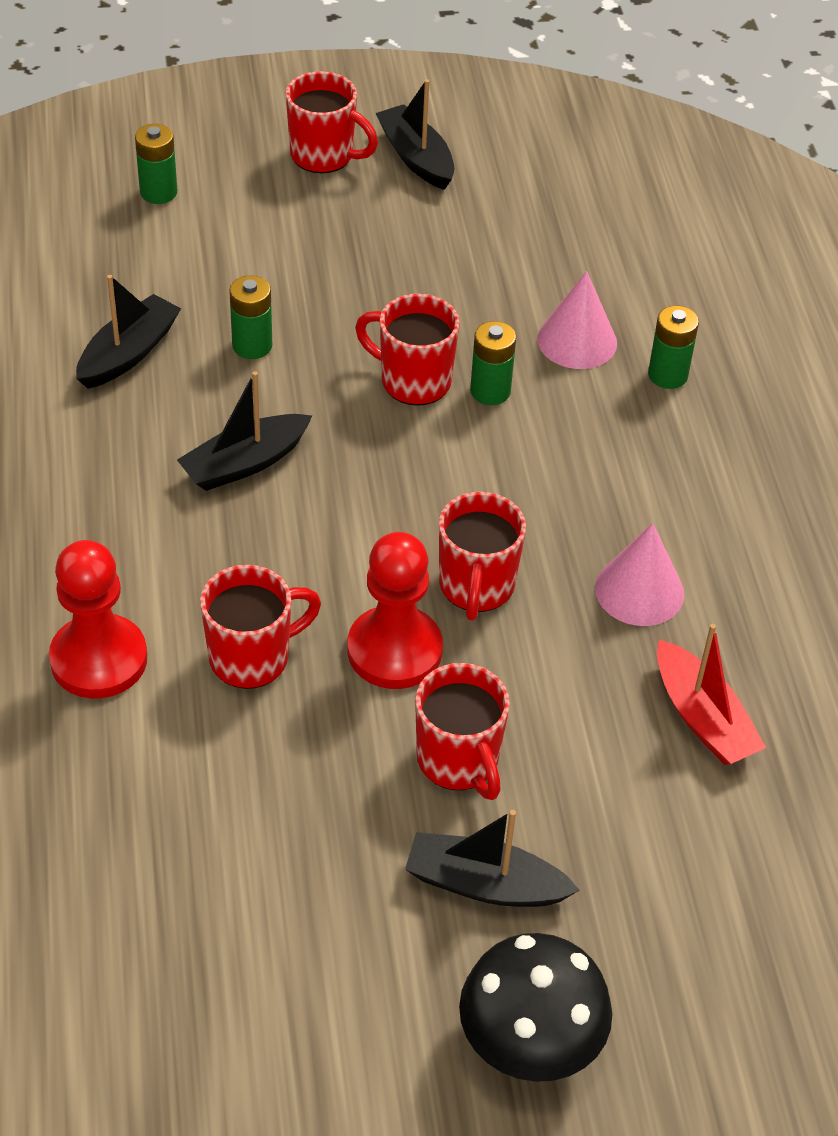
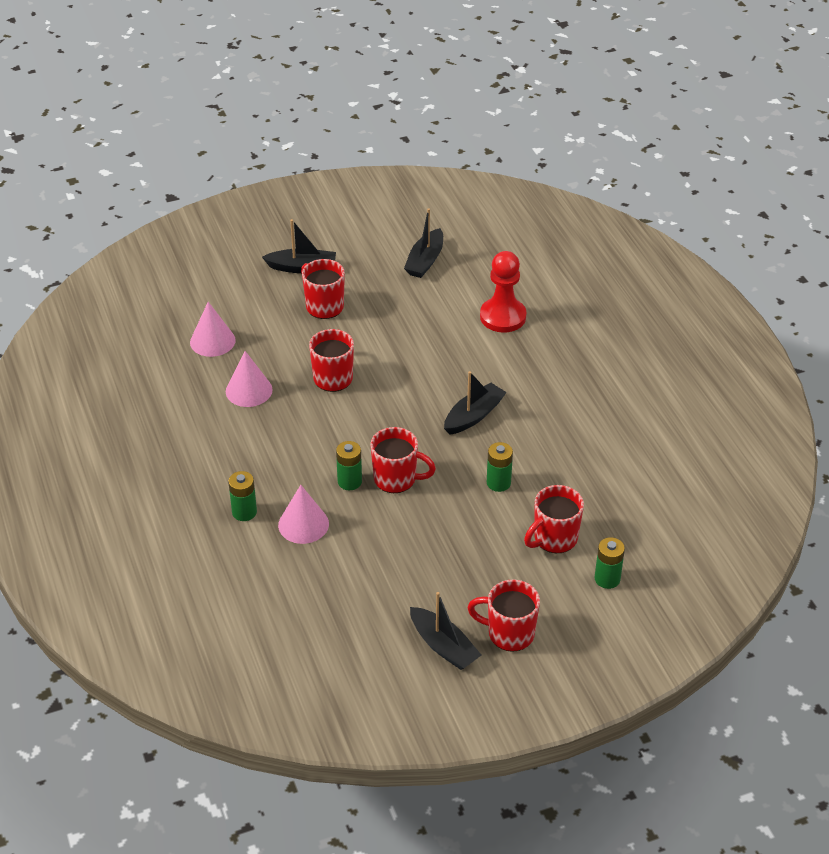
camera: 170 degrees right, 5 degrees down
(128, 353) = (567, 464): black boat -> black boat (425, 261)
(252, 657) = (432, 329): red mug -> red mug (554, 539)
(394, 650) = (365, 343): red pawn -> none
(530, 1041) = (274, 225): black mushroom -> none
(702, 718) = (212, 341): red boat -> pink cone

